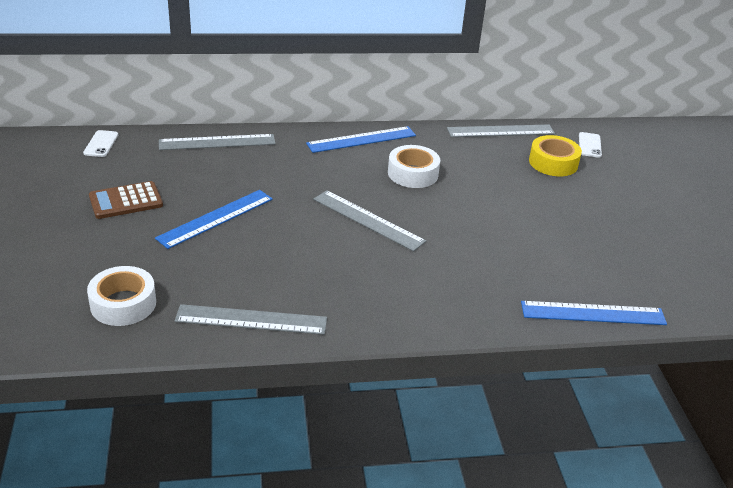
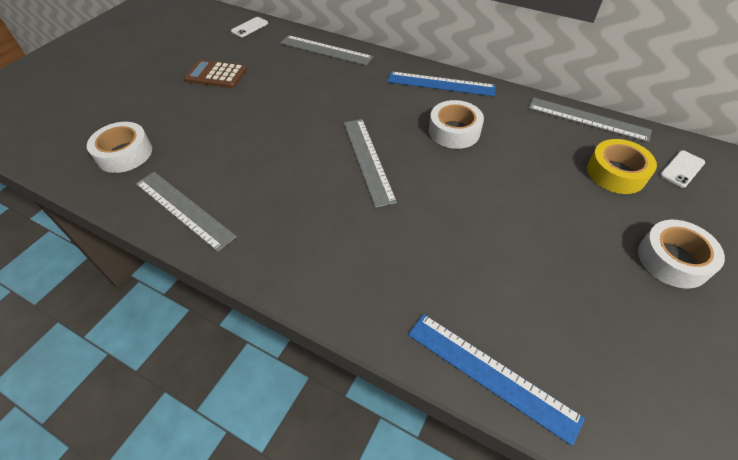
camera: 40 degrees right, 15 degrees up
(216, 218) = (256, 111): blue ruler -> none
(631, 204) = (673, 259): none -> white tape

